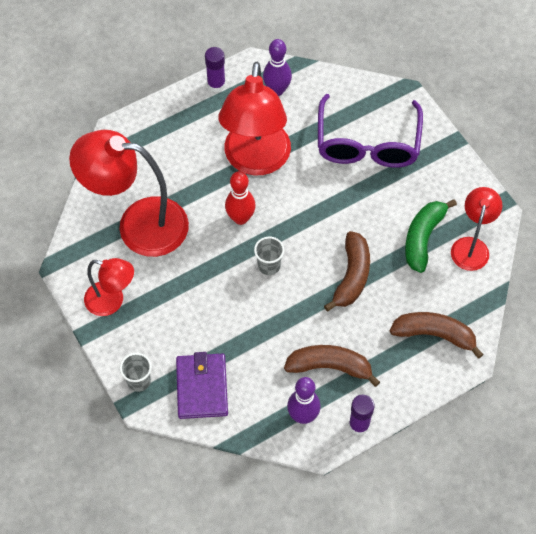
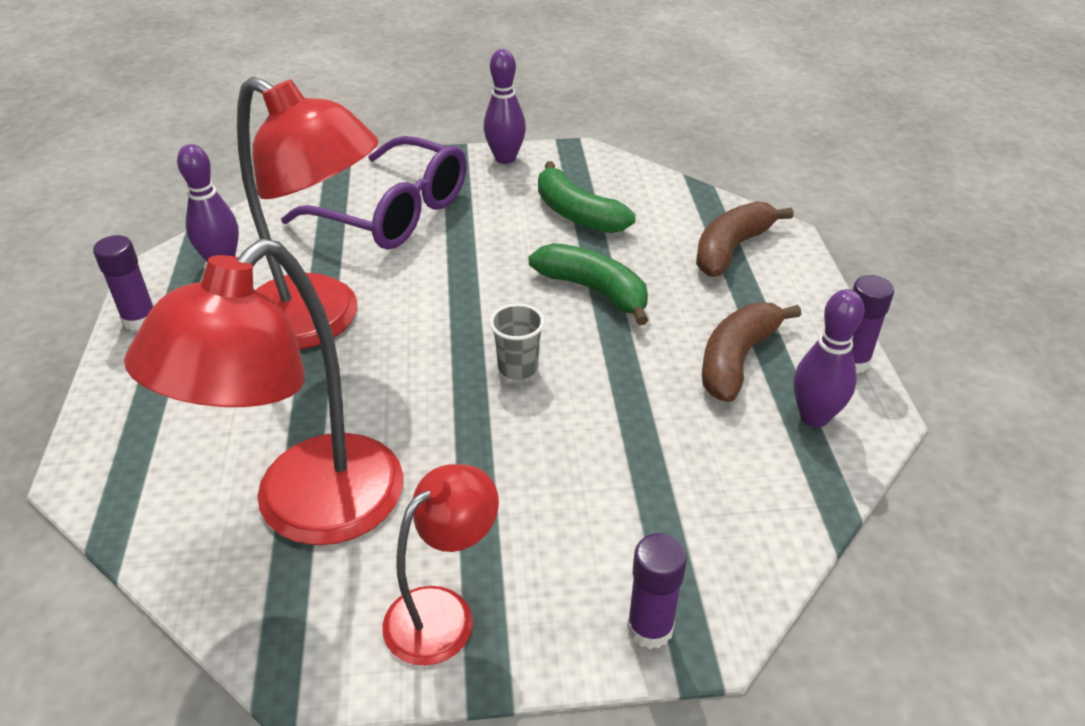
camera: 65 degrees left, 20 degrees down
(139, 381) = (650, 628): grey cup -> purple glue stick
(202, 387) = (707, 531): purple wallet -> none
(240, 218) = (406, 371): red bowling pin -> none
(352, 276) = (594, 290): brown banana -> green banana
(462, 173) = (505, 158): none -> purple bowling pin
(471, 246) = (616, 183): red lamp -> none

